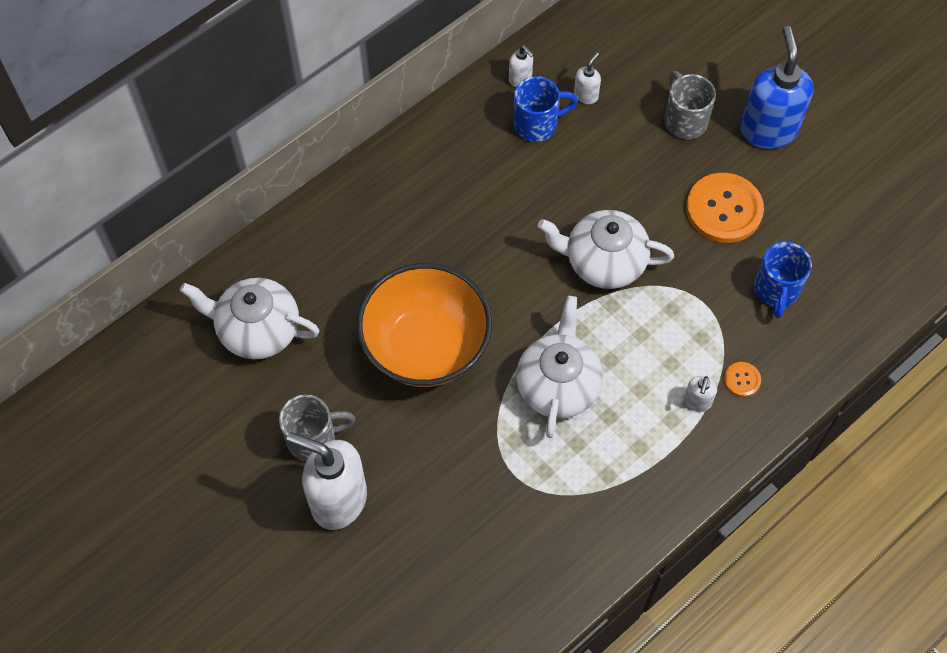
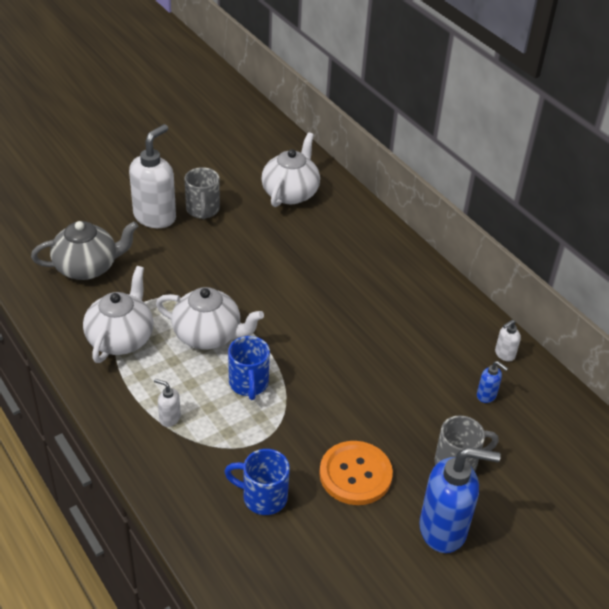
camera: 95 degrees right, 20 degrees down
(426, 346) = (259, 269): orange bowl -> none
(462, 564) = (87, 267): none -> grey teapot
(537, 124) = (456, 358): blue mug -> blue mug (249, 384)
(586, 95) = (486, 395): white soap dispenser -> blue soap dispenser
(603, 262) = (313, 380): white teapot -> white teapot (121, 338)
(742, 380) = (181, 453): orange button -> none

